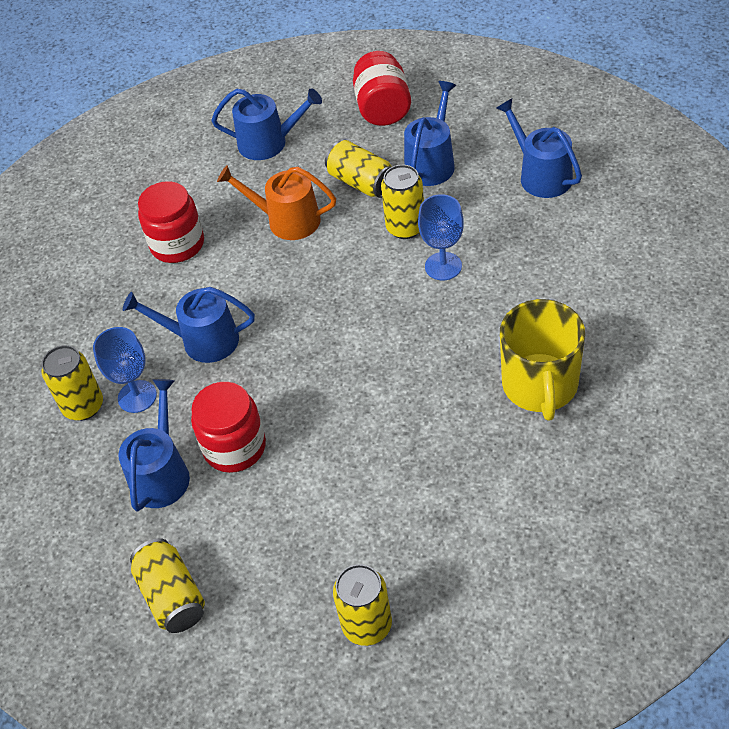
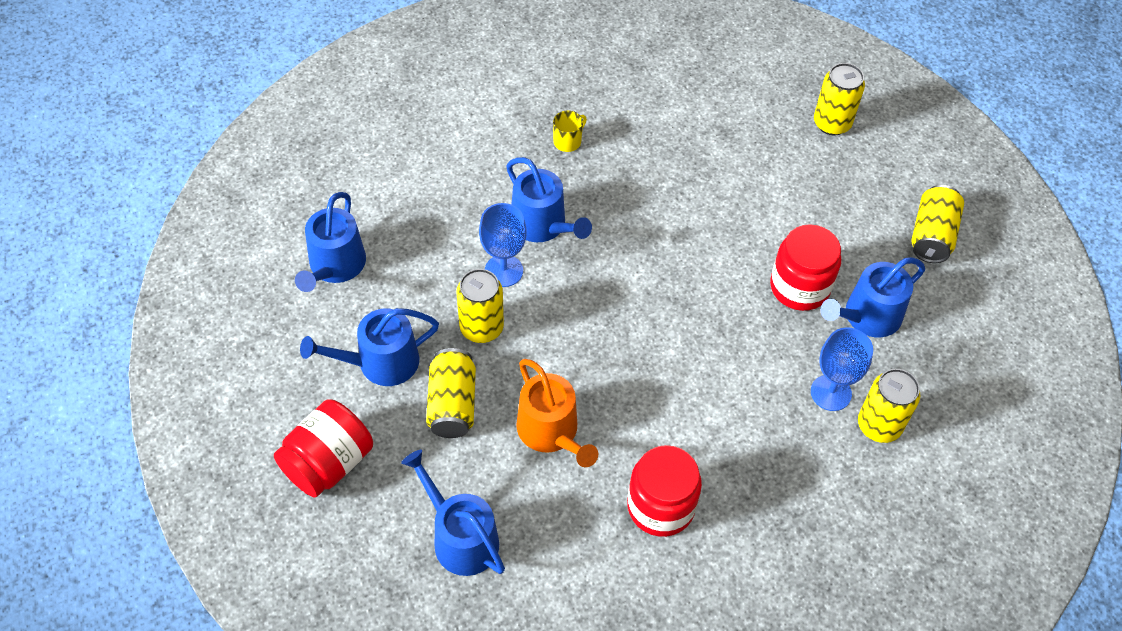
camera: 140 degrees left, 5 degrees up
(203, 340) = (736, 390): blue watering can -> blue watering can (542, 225)
(540, 385) = (568, 141): yellow mug -> yellow mug, size x0.41

